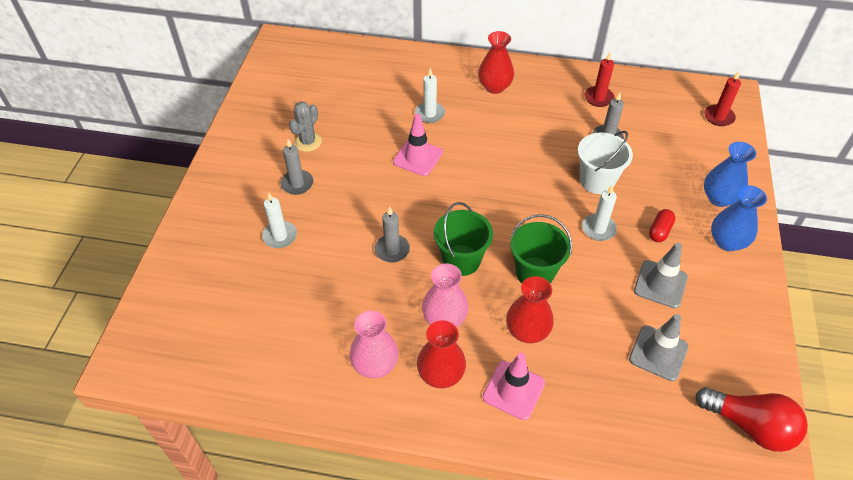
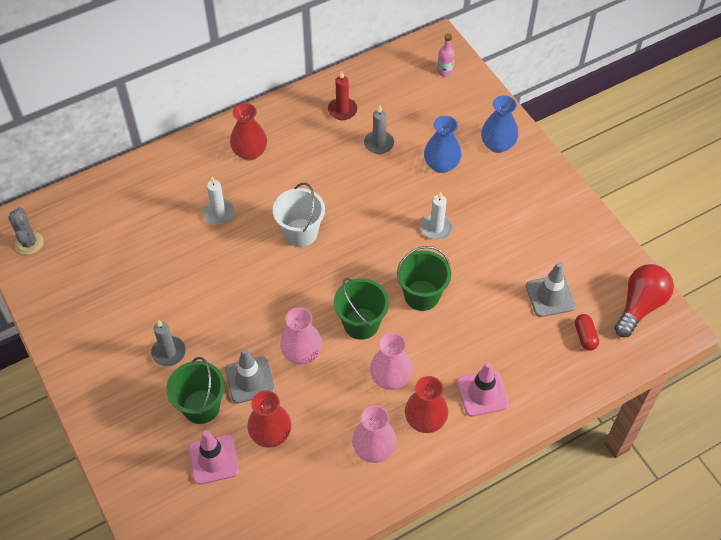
camera: 40 degrees left, 5 degrees up
(280, 236) = (201, 406): white candle -> green bucket
(308, 142) = (139, 309): grey cactus -> grey cactus (29, 243)
(392, 250) = (302, 353): grey candle -> pink vase
(417, 157) = (247, 260): pink traffic cone -> pink traffic cone (213, 459)
(527, 331) = (455, 344): red vase -> red vase (270, 434)
(597, 181) = (402, 187): white bucket -> white bucket (300, 232)
(659, 231) = (479, 200): red capsule -> red capsule (585, 336)
(660, 284) = (512, 243): grey traffic cone -> grey traffic cone (250, 380)
(718, 117) = (444, 71): red candle -> pink bottle
(727, 242) = (529, 178): blue vase -> blue vase (441, 164)
(749, 426) = (640, 306): red light bulb -> red light bulb turned 45 degrees counterclockwise

